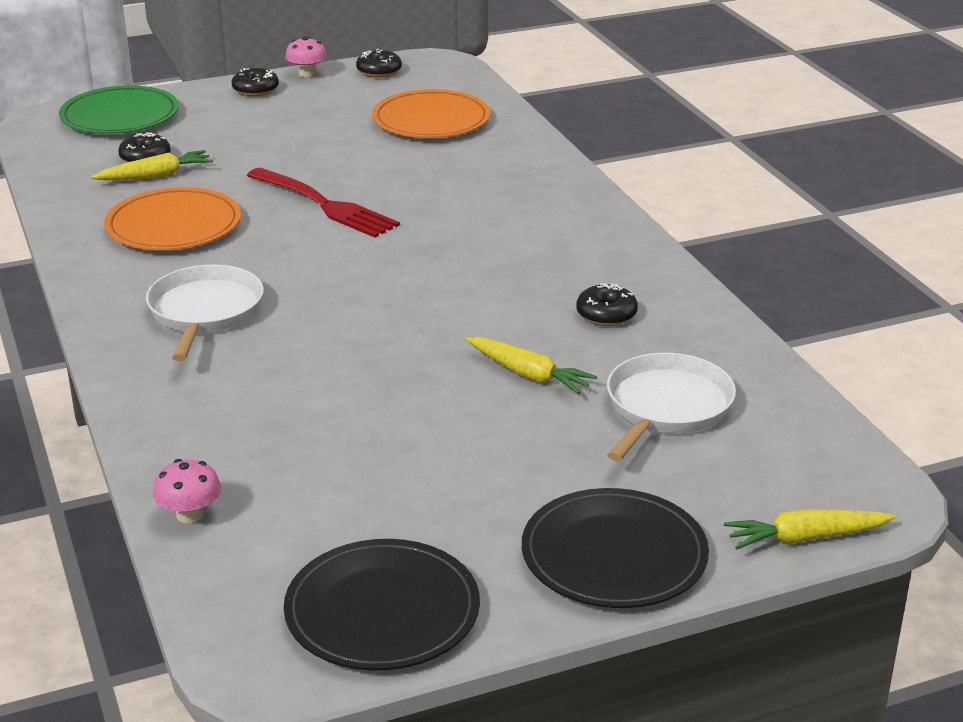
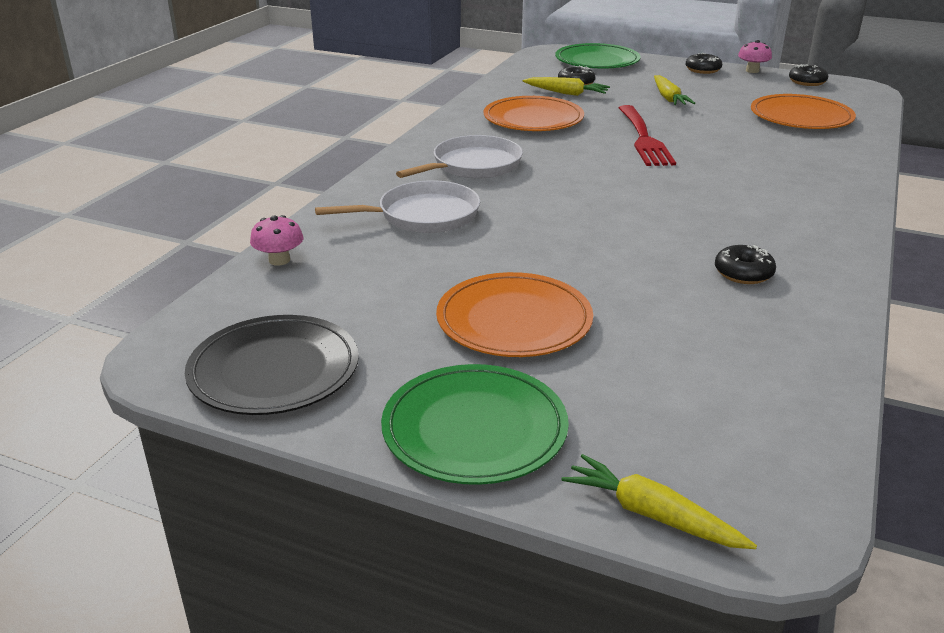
camera: 45 degrees right, 0 degrees up
(502, 452) = (514, 320): none -> orange plate
(528, 374) = (616, 283): yellow carrot -> yellow carrot (668, 98)
(614, 555) = (474, 429): black plate -> green plate
(666, 407) = (689, 354): white pan -> white pan (423, 215)

